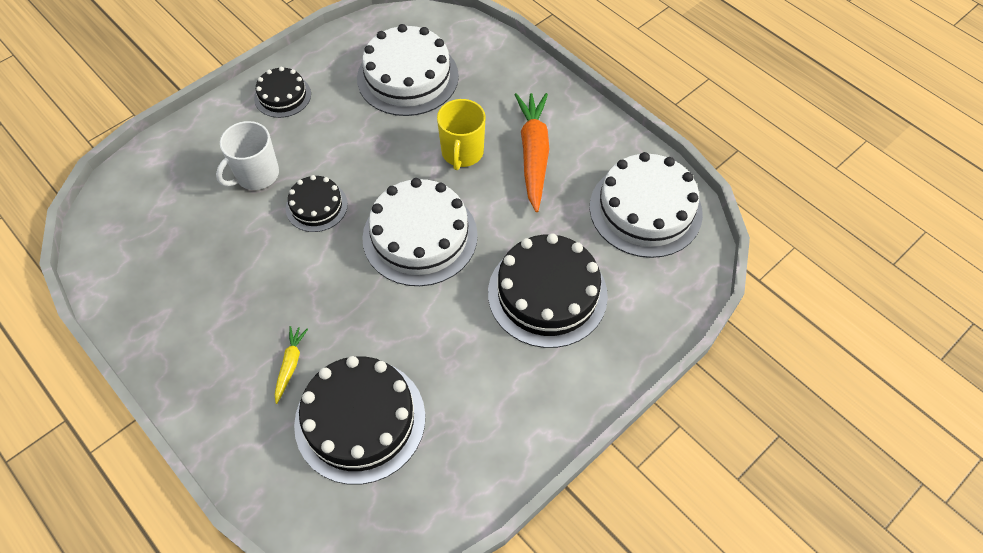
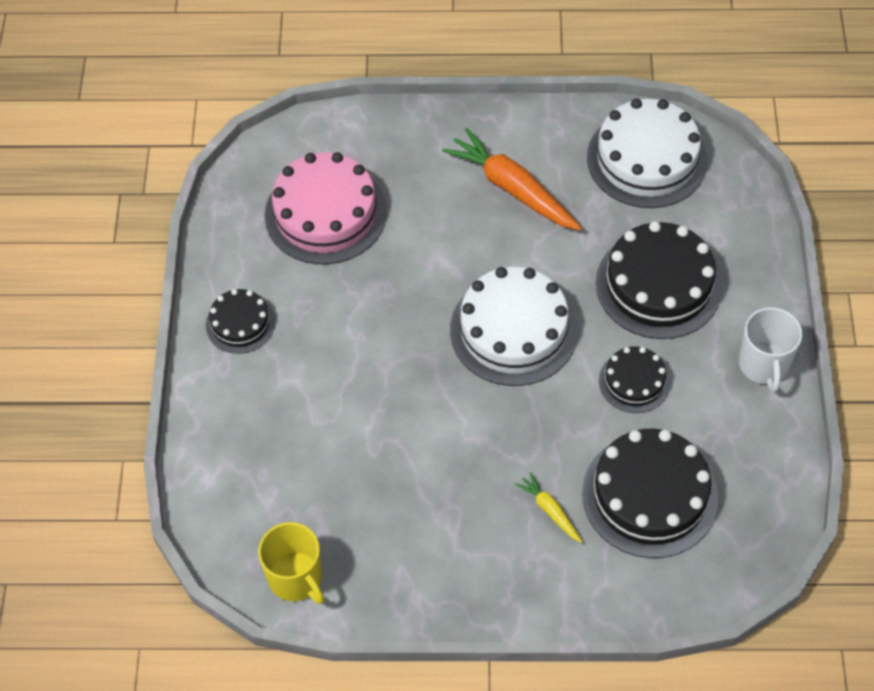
camera: 45 degrees left, 0 degrees up
(256, 175) = (316, 405): white mug -> white mug (764, 365)
(316, 206) = (401, 383): black cake -> black cake (634, 381)
(408, 77) = (325, 213): white cake -> pink cake
(462, 153) = (456, 236): yellow mug -> yellow mug (296, 578)

